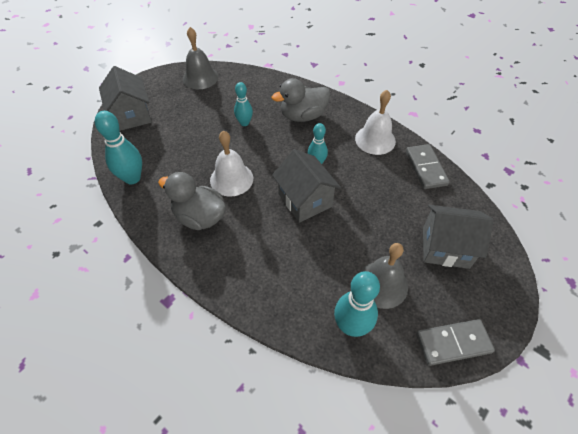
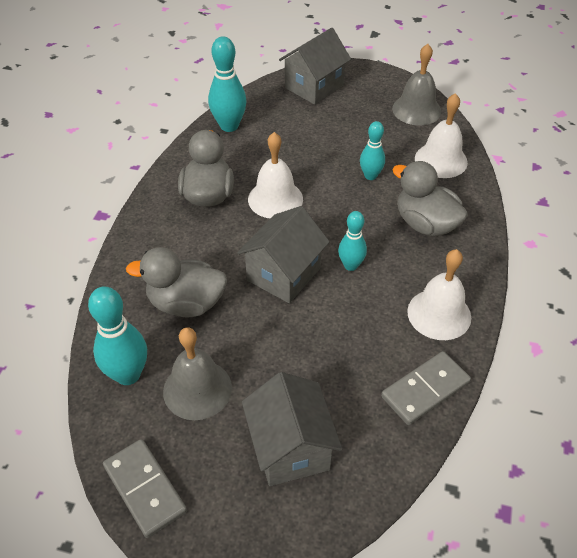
camera: 65 degrees right, 5 degrees down
(254, 87) = (441, 160): none -> white bell
(301, 266) = (186, 303): none -> grey duck

